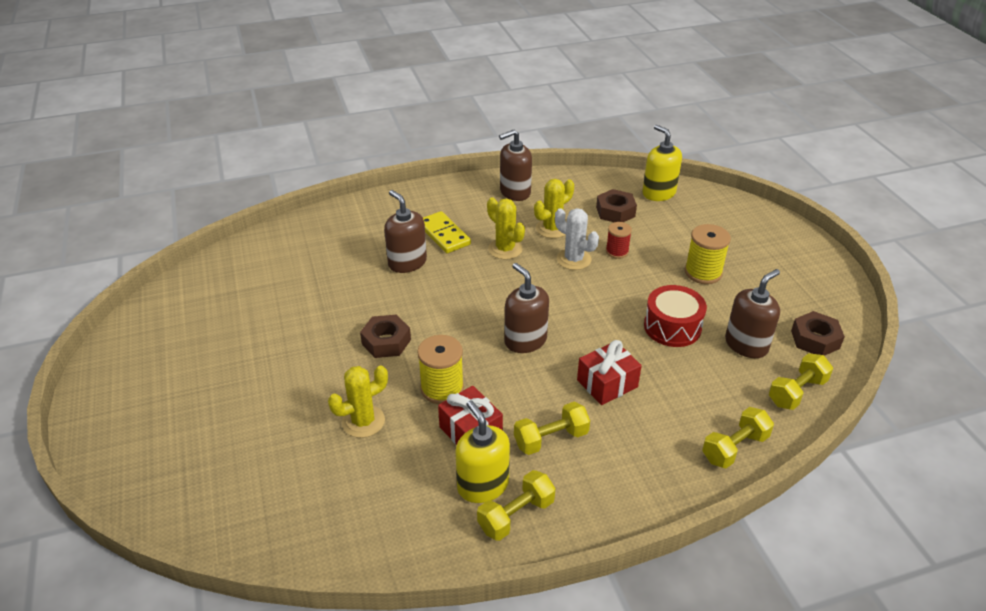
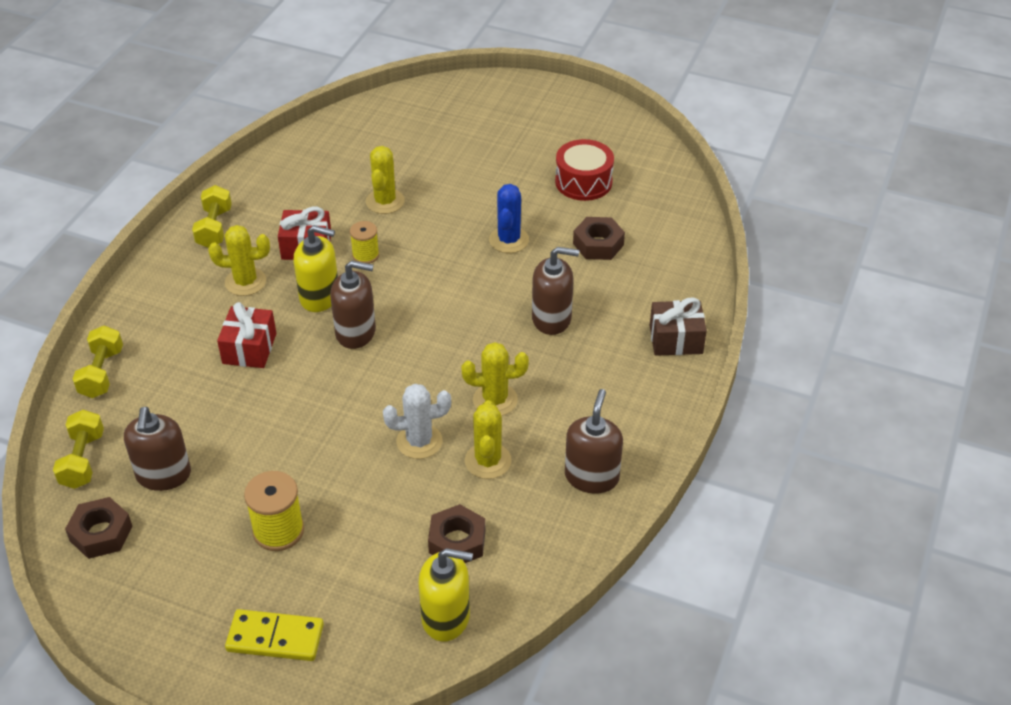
camera: 130 degrees right, 5 degrees up
(343, 323) = (509, 240): none -> blue cactus
(371, 210) = (676, 339): none -> brown gift
(386, 342) = (456, 252): brown nut -> brown nut (598, 244)
(442, 388) = (365, 255): yellow spool -> yellow spool, size x0.63
(444, 235) = (570, 369): yellow domino -> yellow domino (275, 637)
(482, 485) = (256, 227): yellow soap dispenser -> yellow soap dispenser (320, 297)
(551, 439) = (245, 282): yellow dumbbell -> yellow cactus
(617, 251) = (391, 486): red spool -> none
(672, 327) = (248, 441): red drum -> red drum (583, 182)

